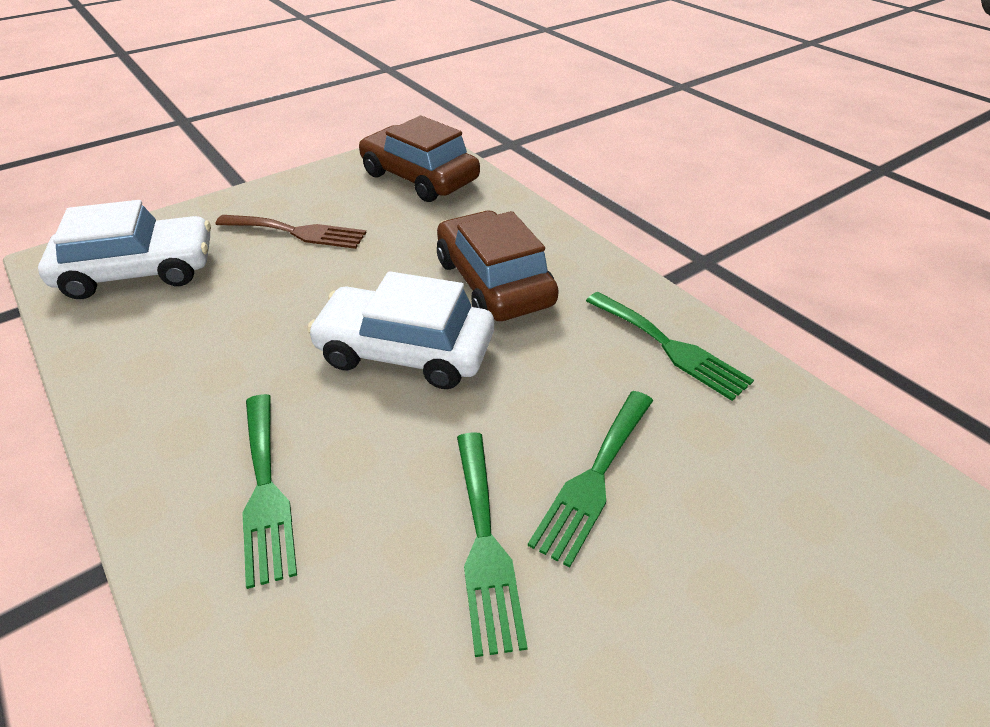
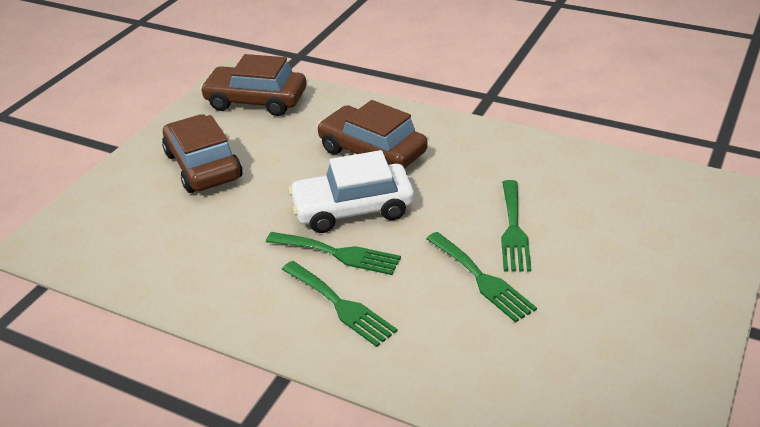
camera: 25 degrees left, 5 degrees down
(139, 271) = (111, 229): white car -> none
(297, 232) = (203, 166): brown fork -> brown car
(670, 347) = (505, 152): green fork -> green fork (338, 254)

